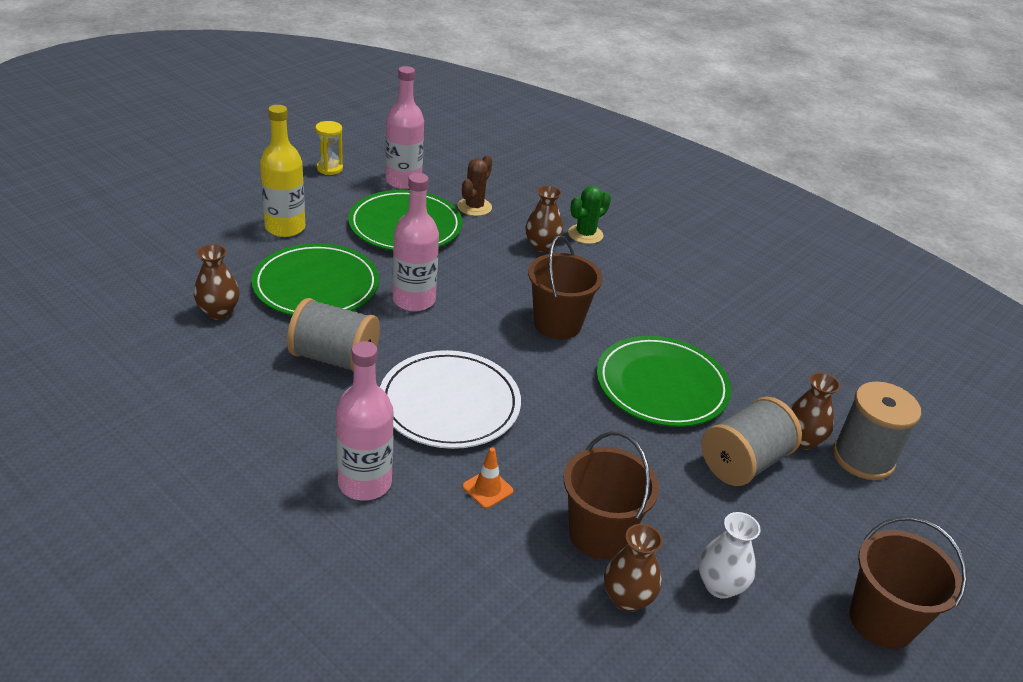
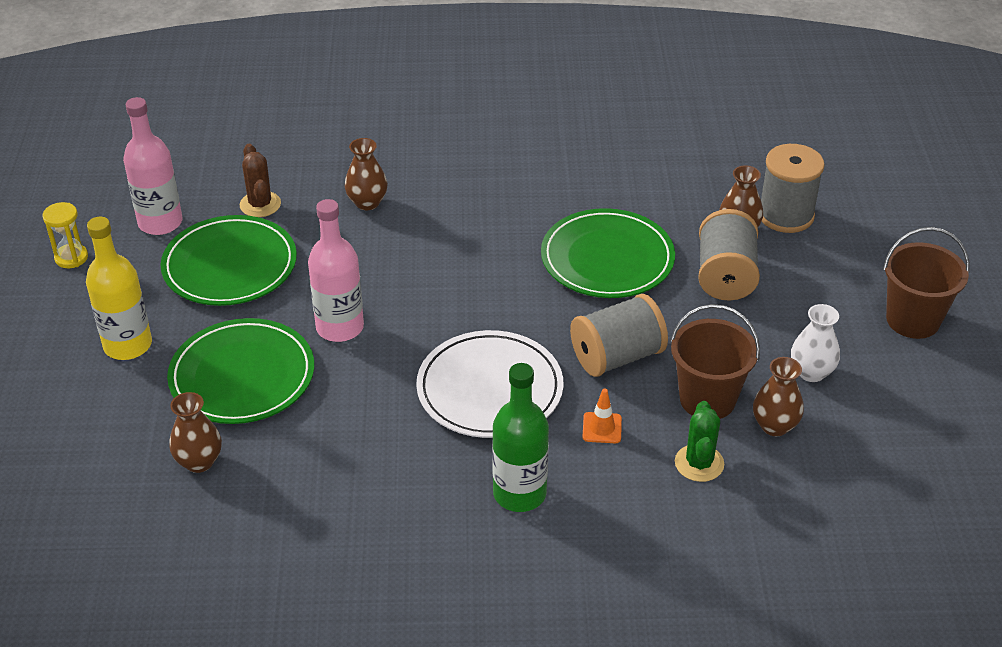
camera: 40 degrees left, 5 degrees up
(334, 358) = (354, 423): grey spool -> grey spool (617, 357)
(365, 483) = (519, 493): pink bottle -> green bottle
(557, 324) = (473, 264): brown bucket -> none
(585, 234) = (385, 166): green cactus -> green cactus (699, 463)

